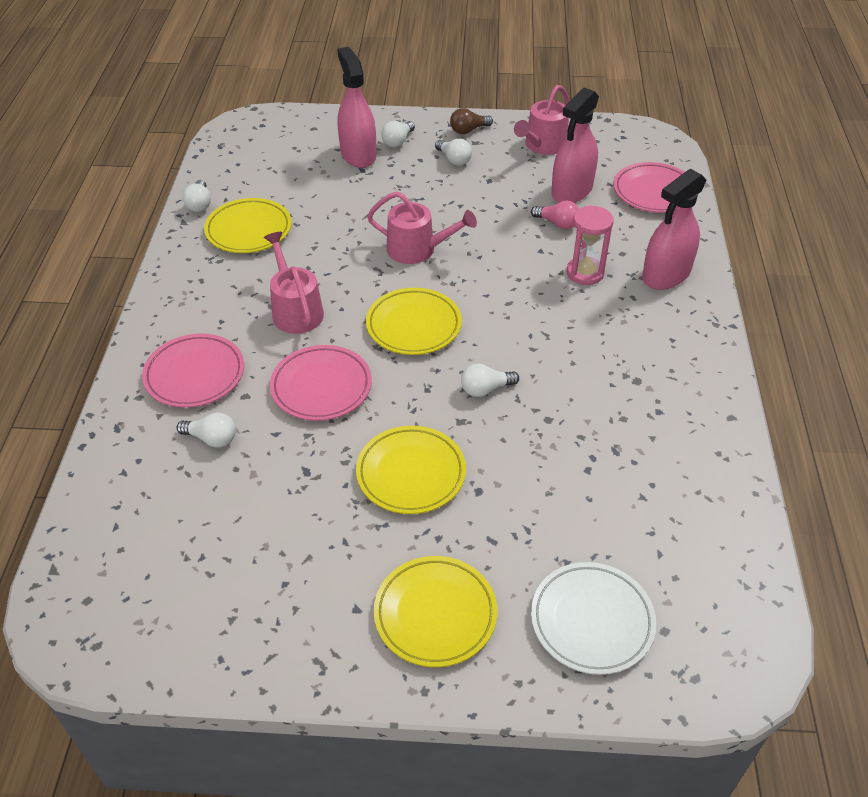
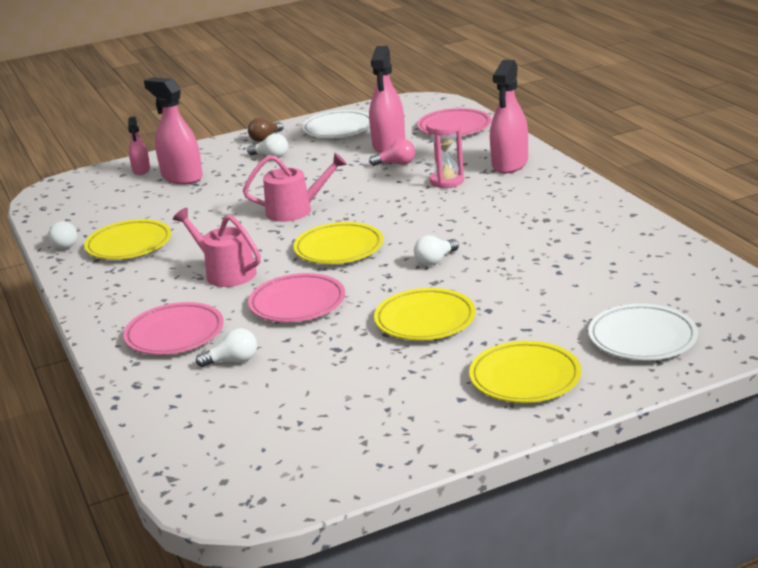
camera: 25 degrees left, 20 degrees down
(333, 128) = (141, 170): none -> pink spray bottle
(398, 141) = (209, 160): white light bulb -> none
(543, 145) = (338, 129): pink watering can -> white plate

